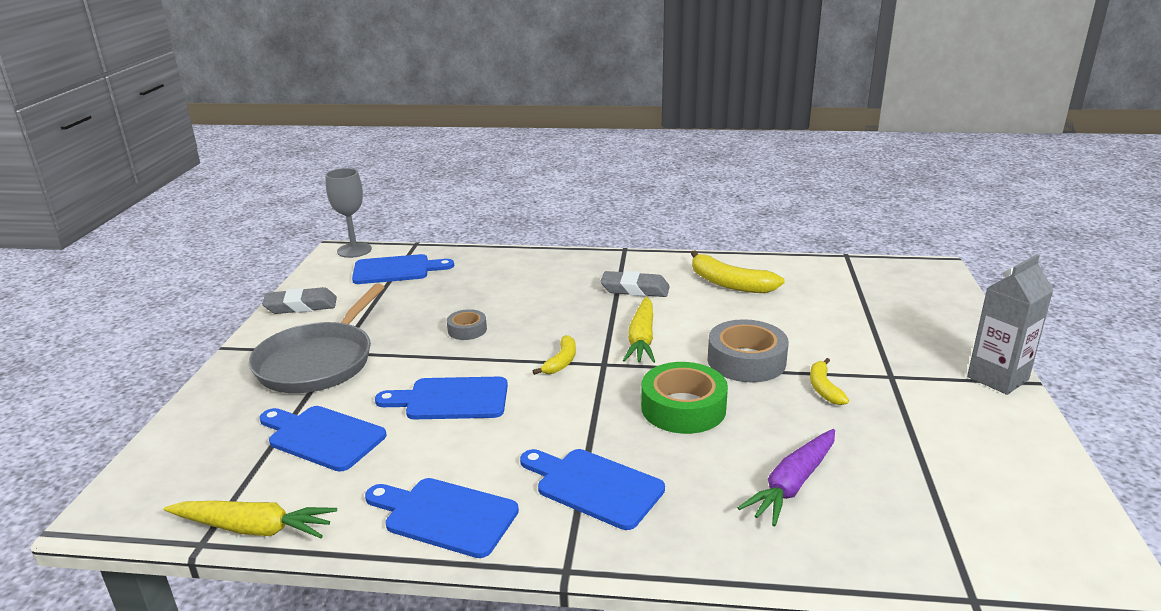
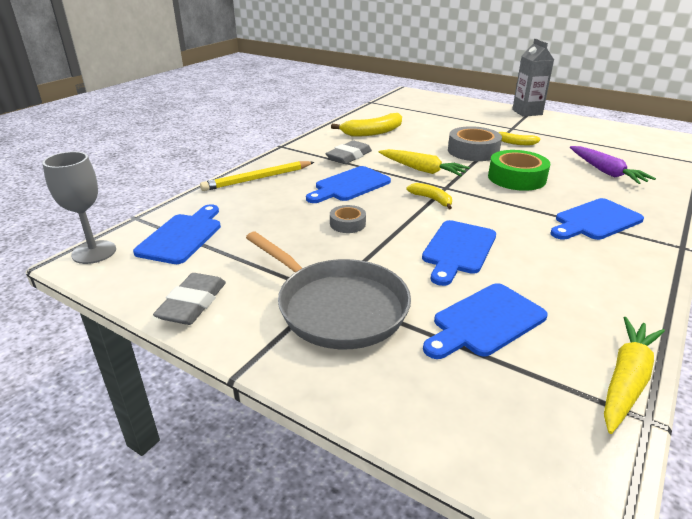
camera: 65 degrees left, 5 degrees up
(445, 515) = (619, 278): blue cutting board -> blue cutting board (349, 185)
(530, 263) = (257, 179): none -> yellow pencil

